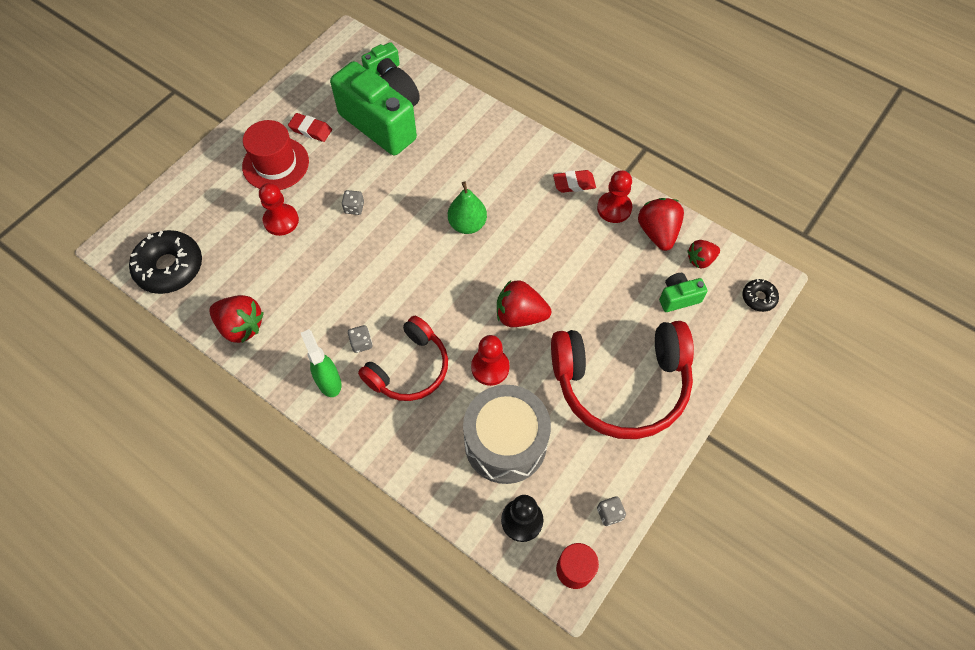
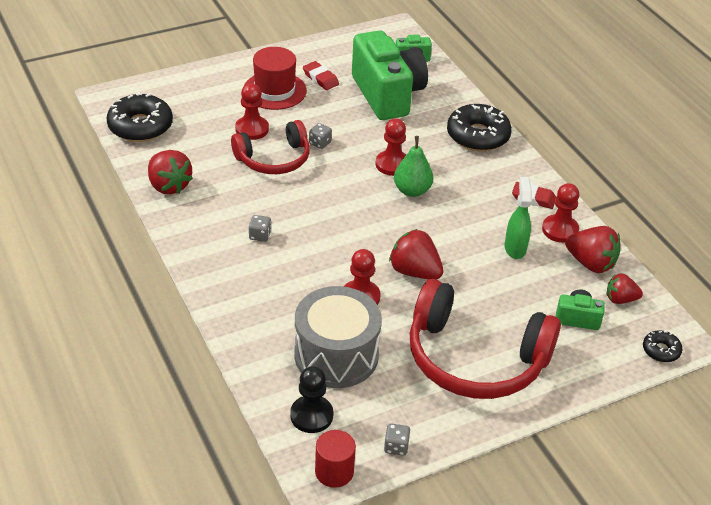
camera: 25 degrees right, 20 degrees down
(329, 381) = (214, 250): green spray bottle -> green spray bottle (515, 248)
(409, 369) = (288, 269): red headphones -> red headphones (274, 159)
(433, 202) = (392, 164): none -> red pawn
(489, 134) = (478, 136): none -> black donut
(657, 233) = (590, 263): red strawberry -> red strawberry turned 105 degrees clockwise

